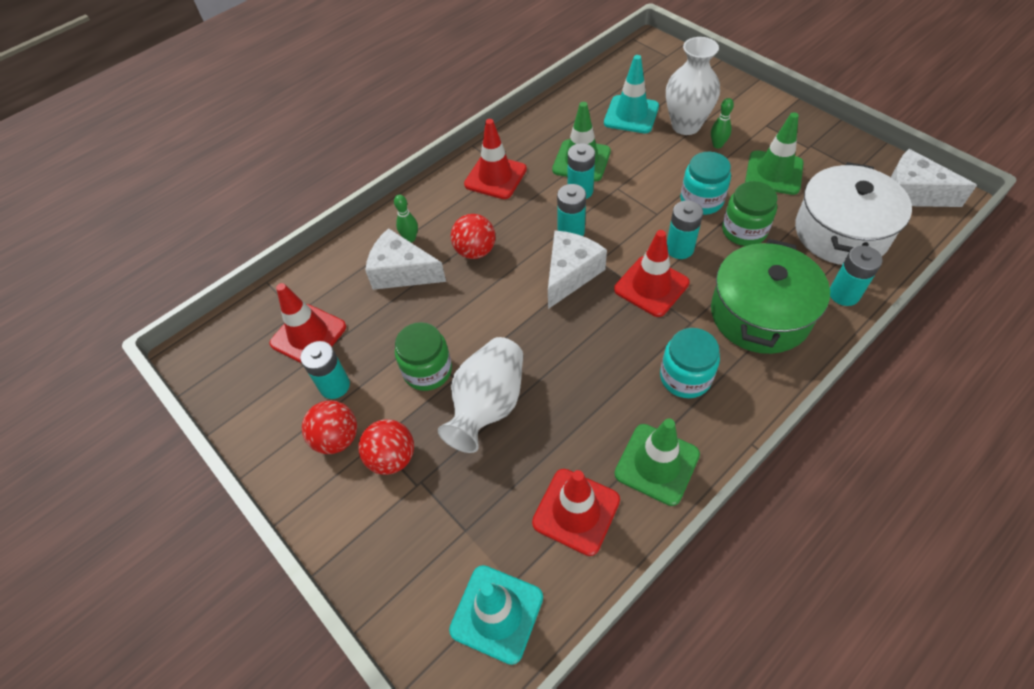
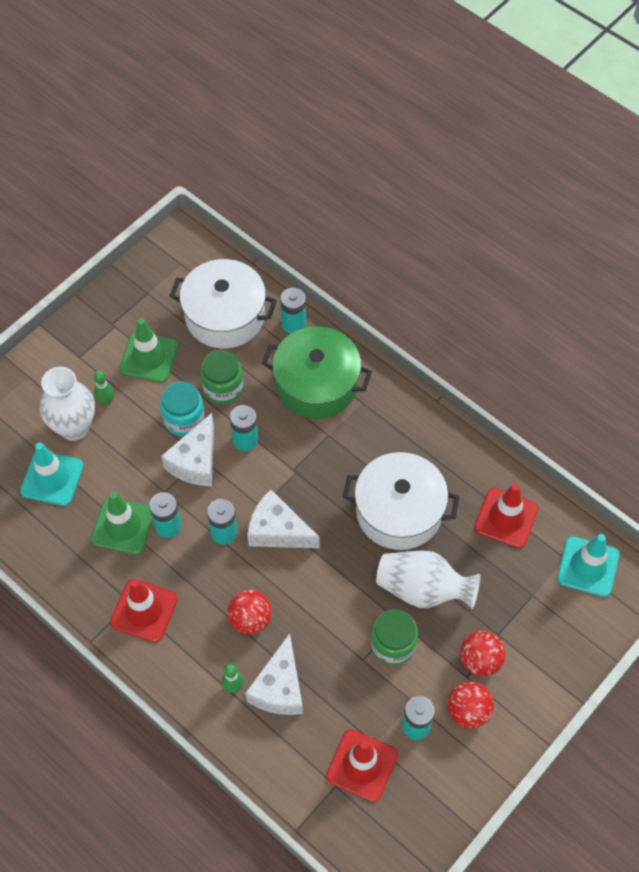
camera: 100 degrees left, 5 degrees up
(589, 388) = (399, 511): none -> white pot
(651, 286) = (290, 464): red traffic cone -> none
(657, 464) = (461, 463): green traffic cone -> none
(685, 377) = (382, 441): turquoise jar -> none
(912, 193) = (179, 258): white cheese -> white cheese (195, 461)

